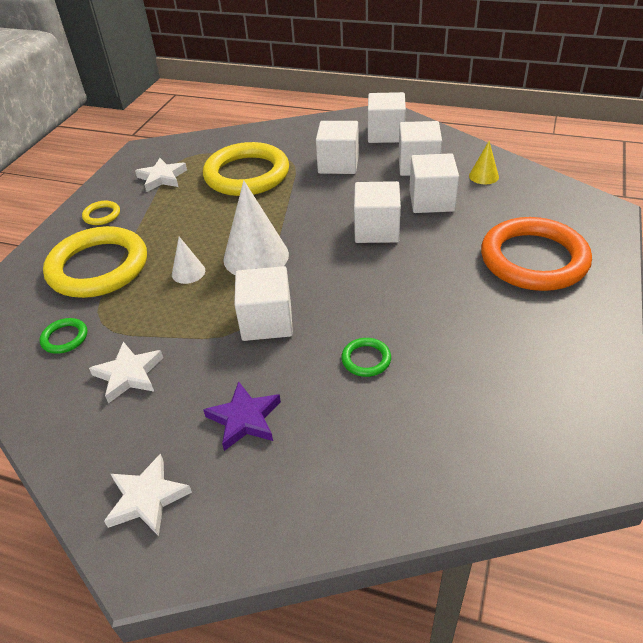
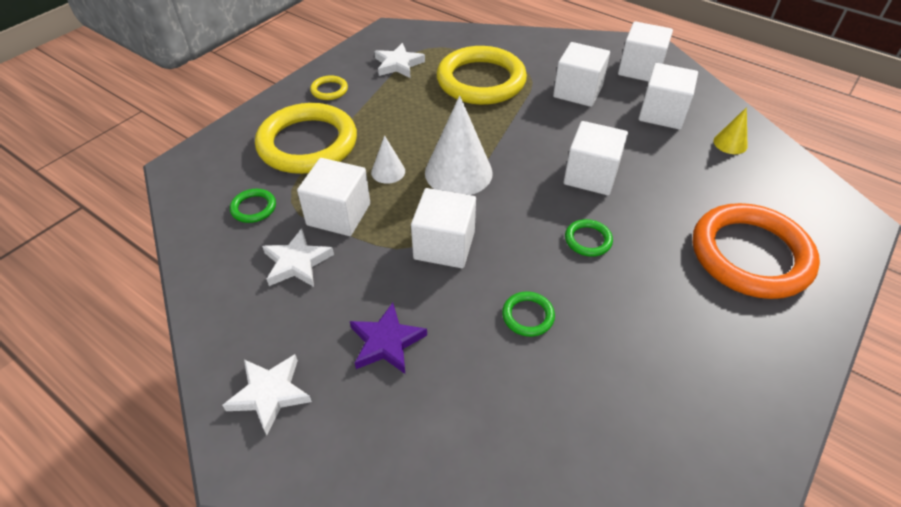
camera: 15 degrees right, 5 degrees up
(394, 283) = (588, 240): none -> green ring
(431, 201) = (661, 158): white cube -> white cube (338, 214)

